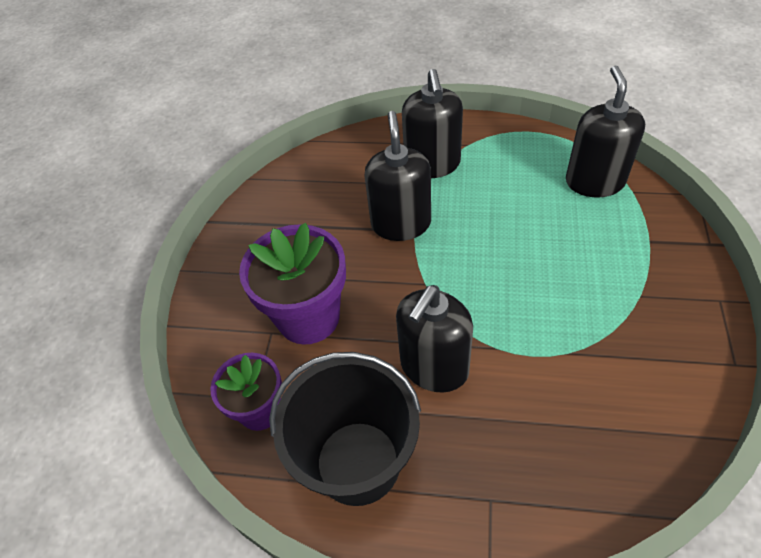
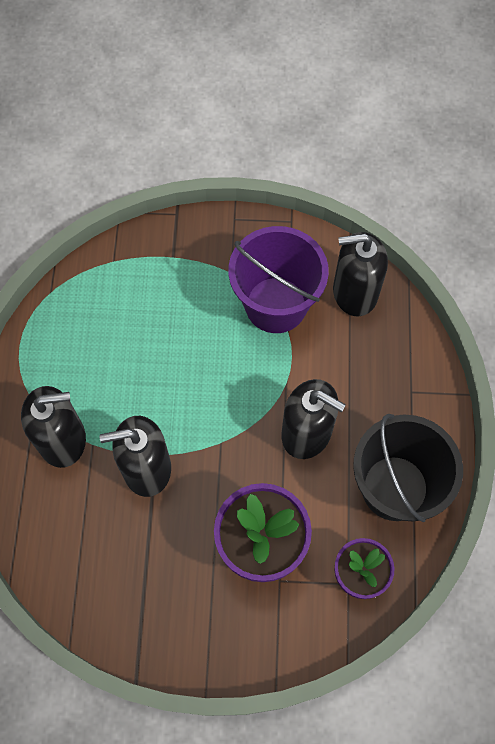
camera: 100 degrees left, 15 degrees up
(594, 181) = (99, 290): black soap dispenser -> black soap dispenser (354, 292)
(603, 341) = (276, 305): none -> purple bucket

